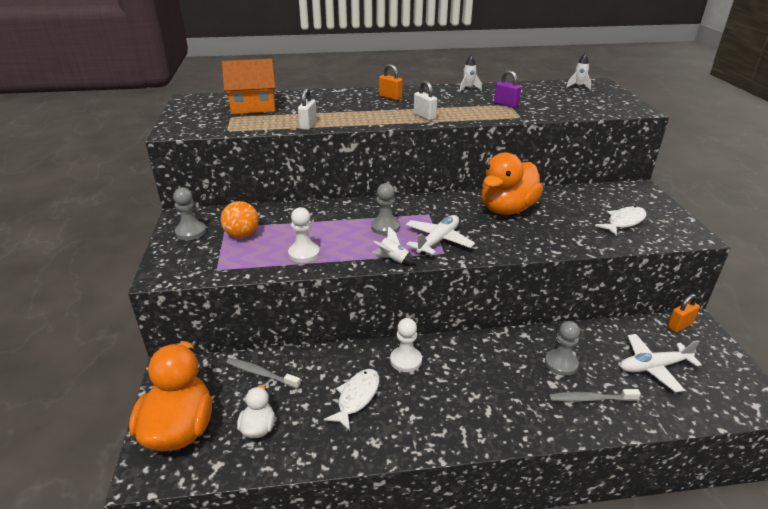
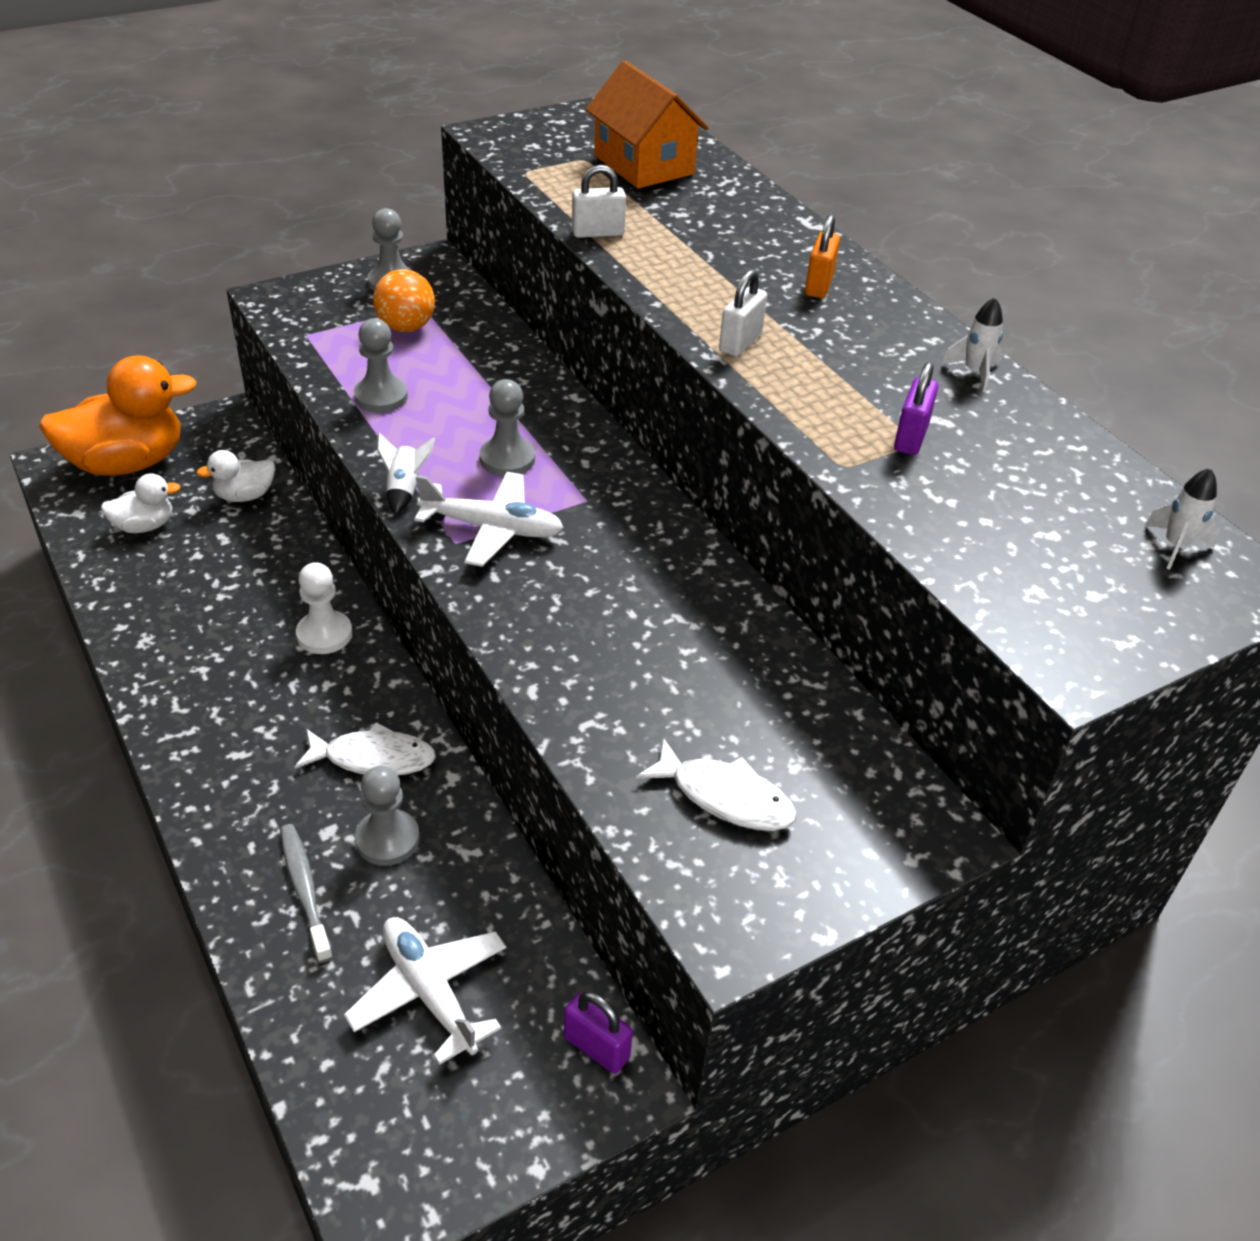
camera: 65 degrees right, 10 degrees up
(261, 374) = (245, 496): grey toothbrush -> white duck
(304, 253) = (381, 397): white pawn -> grey pawn
(356, 397) = (225, 601): white fish -> white fish (373, 758)
(507, 209) = (670, 601): orange duck -> none
(679, 325) = (596, 1047): orange padlock -> purple padlock

